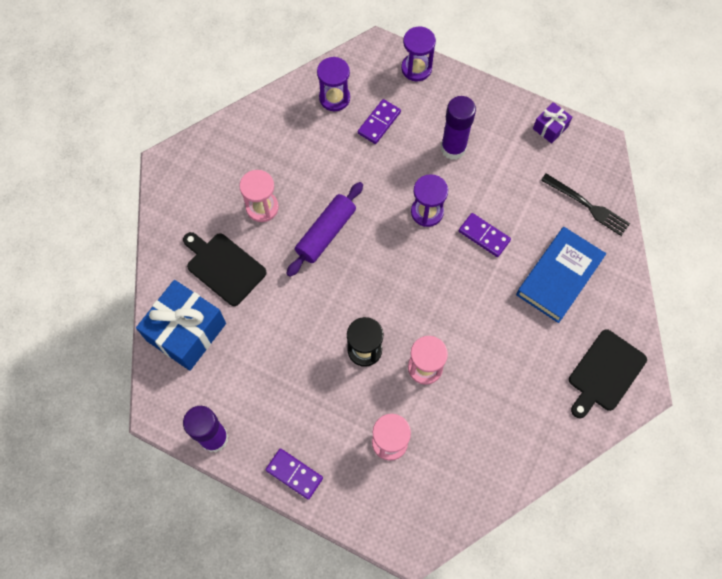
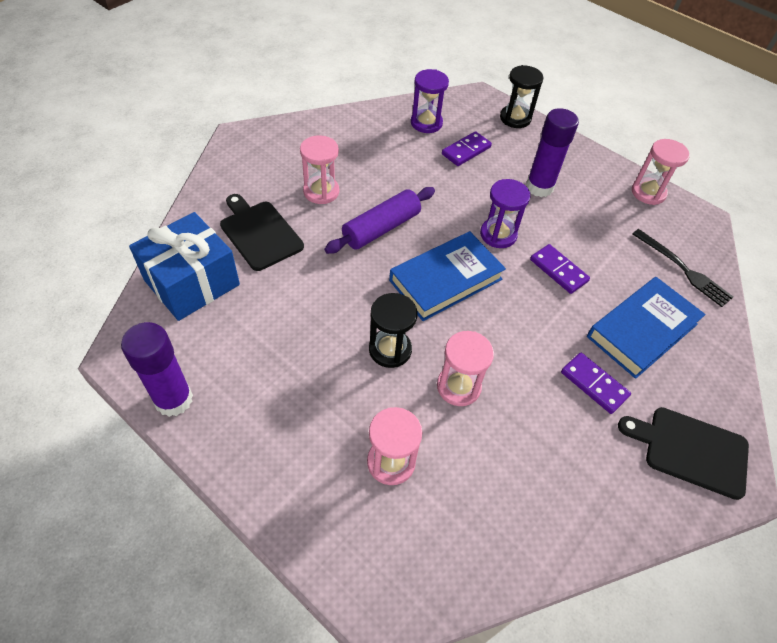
camera: 10 degrees right, 15 degrees down
(294, 474) = (256, 468): purple domino -> purple domino (594, 384)
(393, 271) = (446, 280): none -> blue book
(416, 68) = (515, 118): purple hourglass -> black hourglass
(550, 128) = (648, 193): purple gift -> pink hourglass
(605, 373) = (691, 450): black cutting board -> black cutting board turned 60 degrees clockwise

